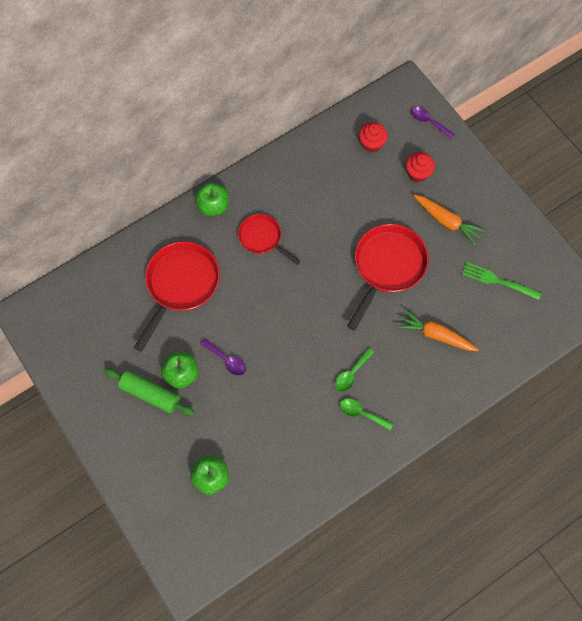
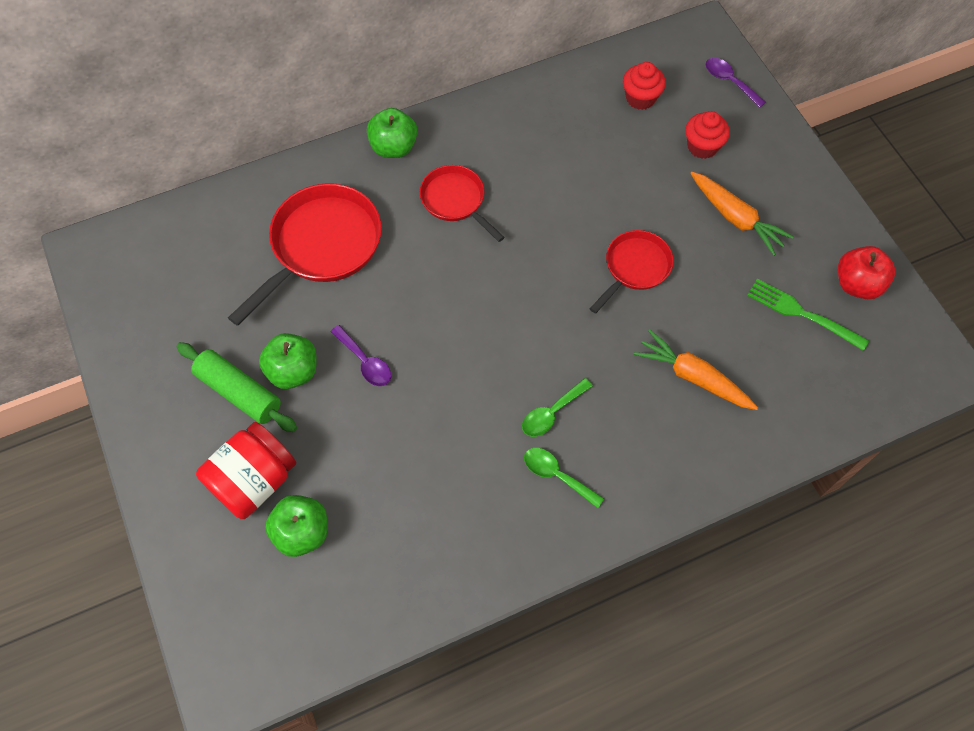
camera: 10 degrees right, 5 degrees down
(173, 450) = (254, 480): none -> red jar
(387, 267) = (635, 268): red pan -> red pan, size x0.60
(529, 255) = (857, 284): none -> red apple

